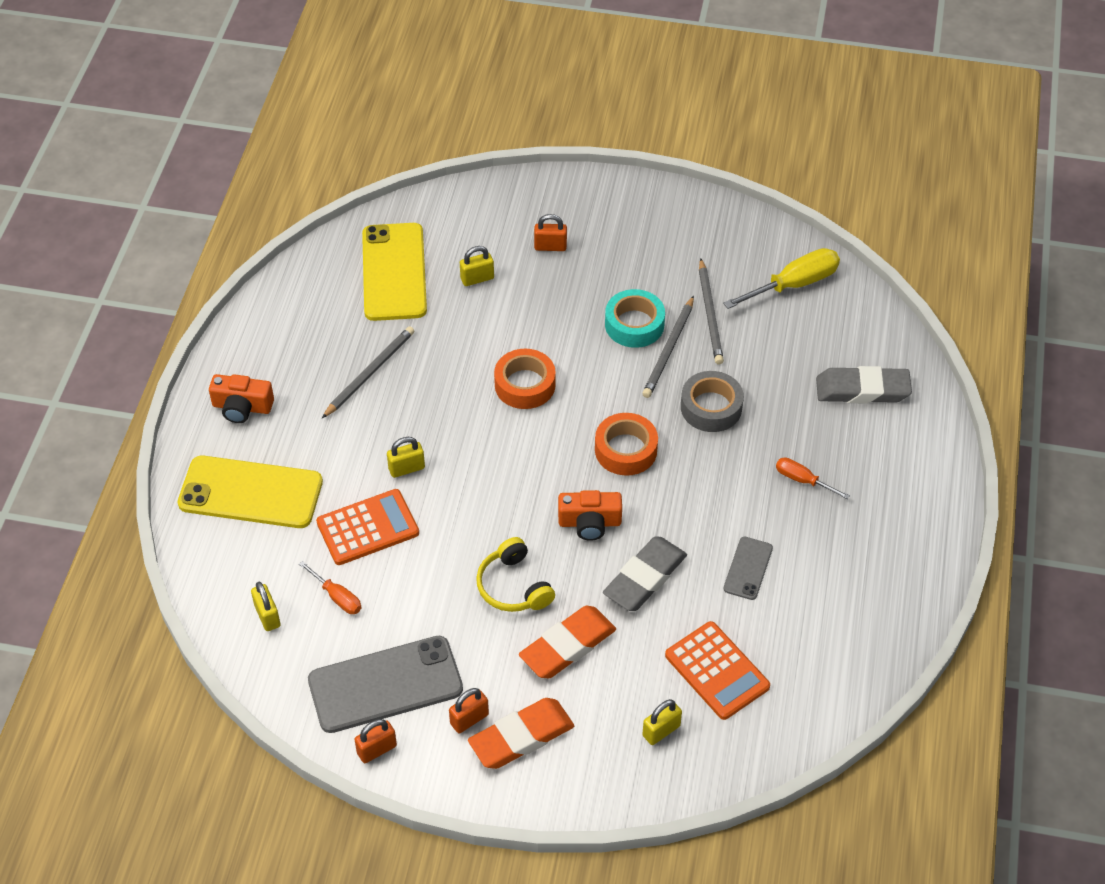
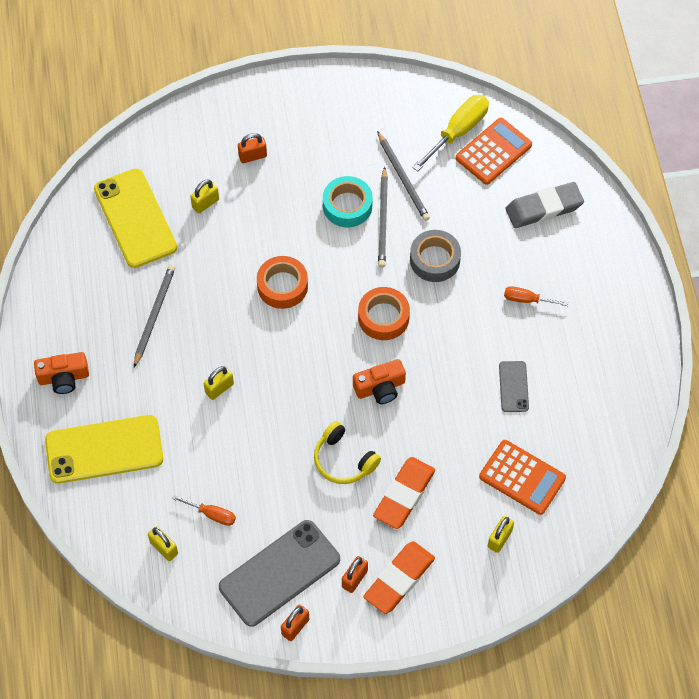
camera: 20 degrees left, 10 degrees up
(368, 528) = (210, 449): orange calculator -> orange calculator (493, 151)
(645, 578) = (440, 420): grey eraser -> none

